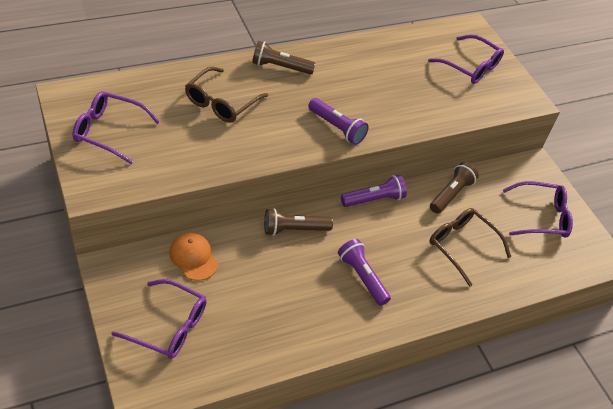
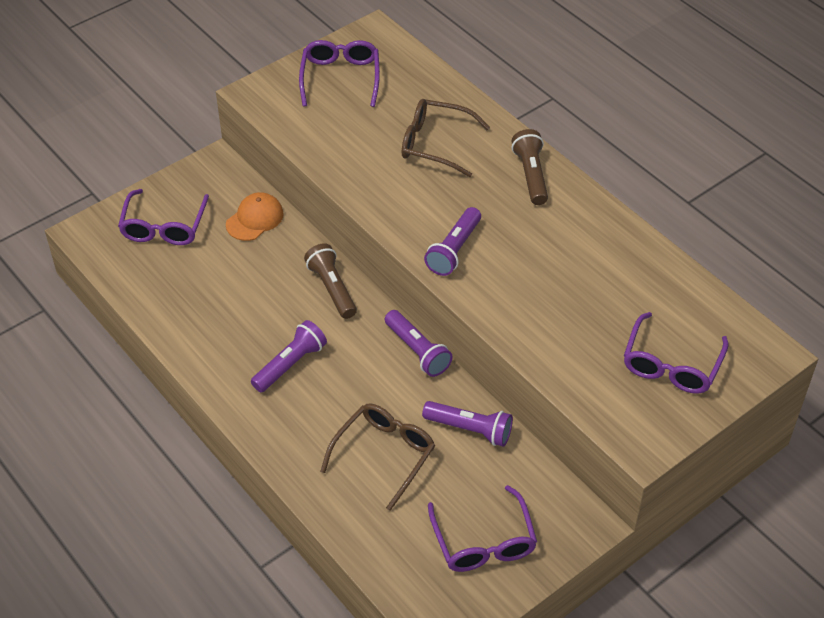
camera: 80 degrees right, 0 degrees up
(451, 194) = (470, 429): brown flashlight -> purple flashlight

